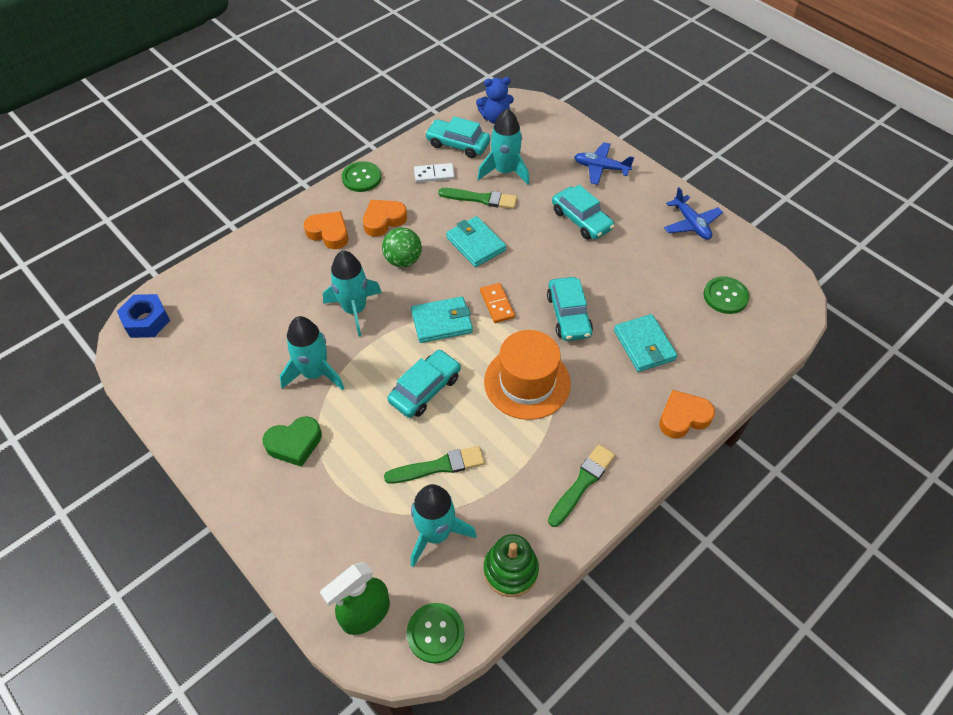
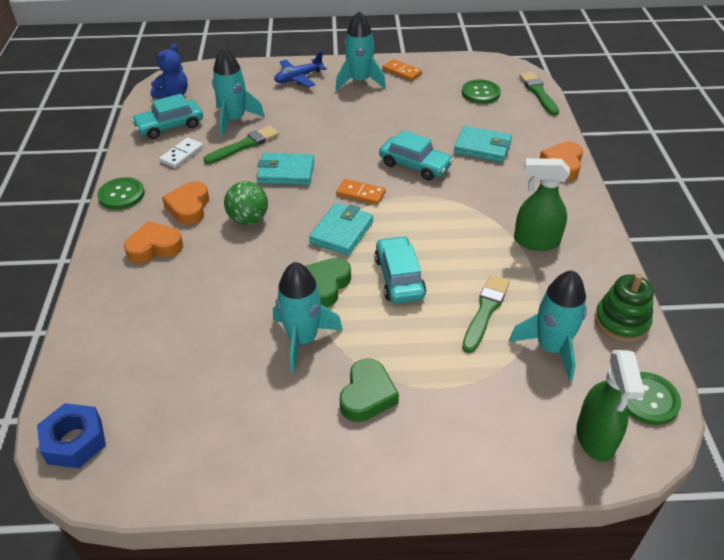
camera: 50 degrees left, 10 degrees down
(355, 309) = (263, 276): turquoise rocket -> turquoise rocket (359, 81)
(377, 350) = (325, 285): none -> green heart
(527, 382) = (454, 219): orange hat -> none
(554, 455) = (536, 241): none -> green spray bottle
(581, 220) = (334, 112): turquoise car -> none
(582, 483) = (574, 241): green brush -> green brush (538, 93)
(691, 224) = (402, 72): blue plane -> orange domino

